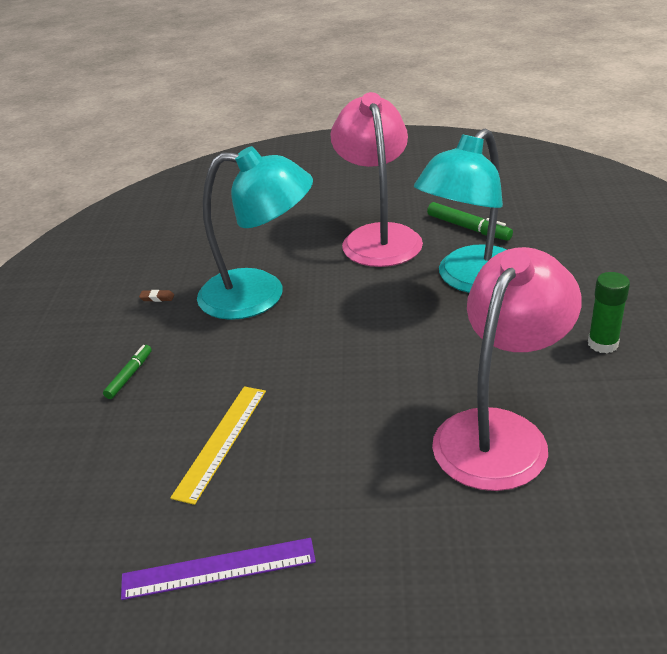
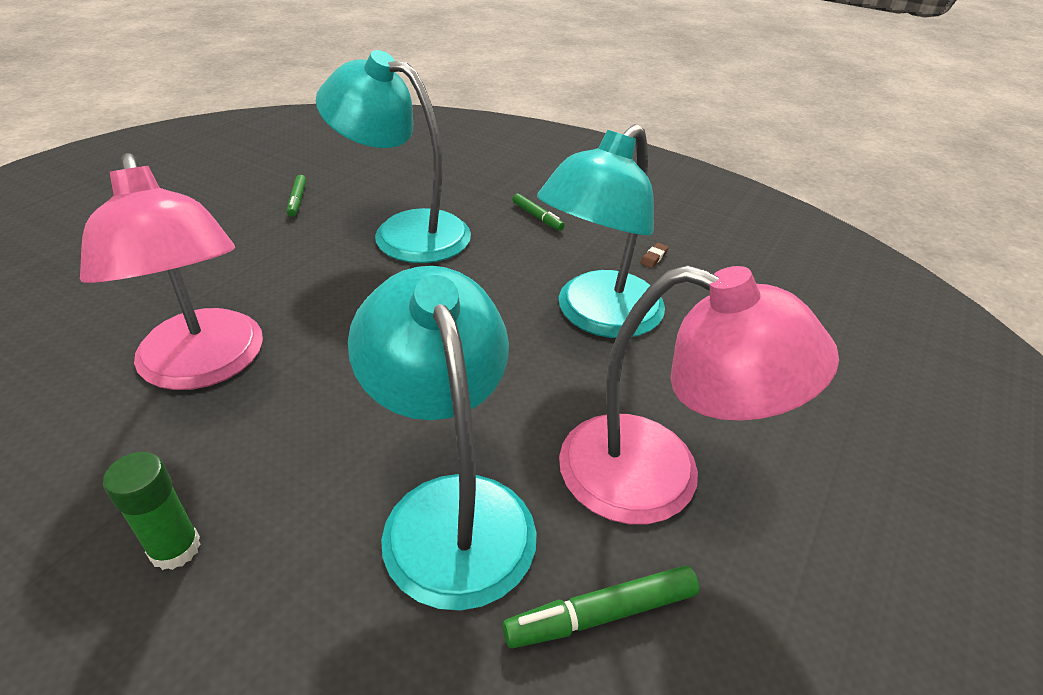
camera: 115 degrees right, 5 degrees up
(218, 568) = (297, 200): purple ruler -> green marker
(221, 441) = (404, 232): yellow ruler -> turquoise lamp

